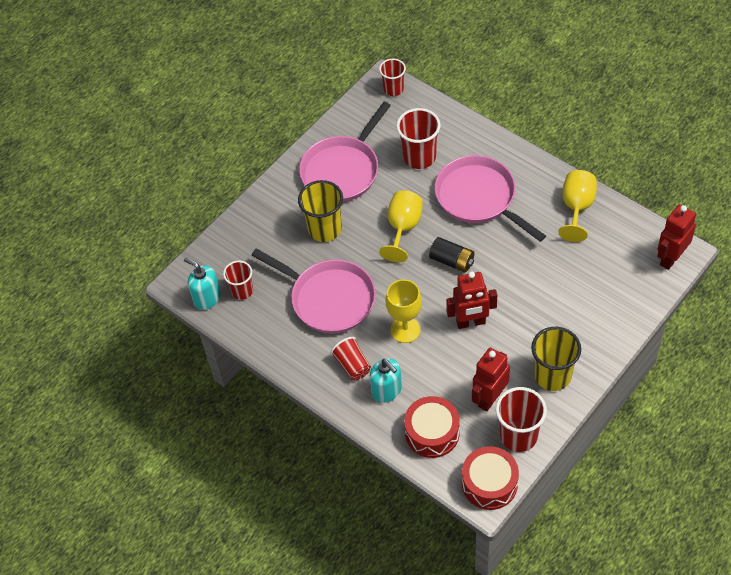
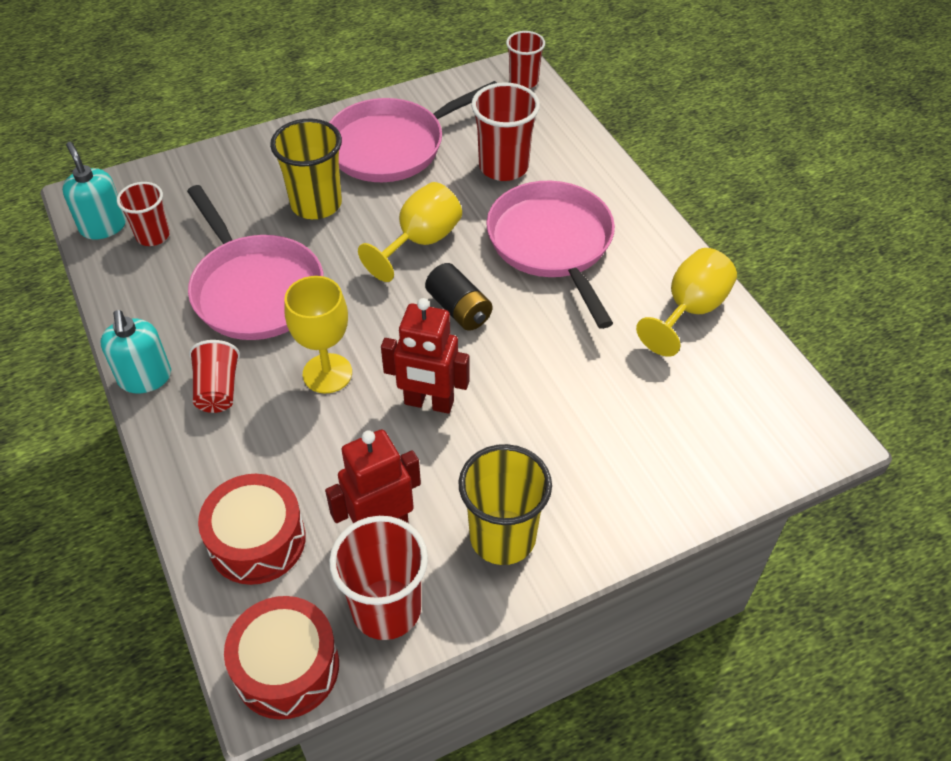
camera: 20 degrees right, 5 degrees down
(387, 390) = (238, 446): turquoise soap dispenser -> turquoise soap dispenser (145, 378)
(670, 258) = (802, 438): red robot -> none

